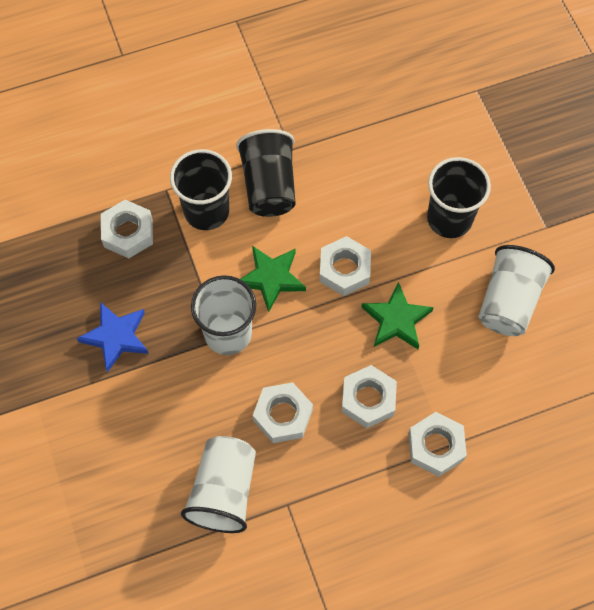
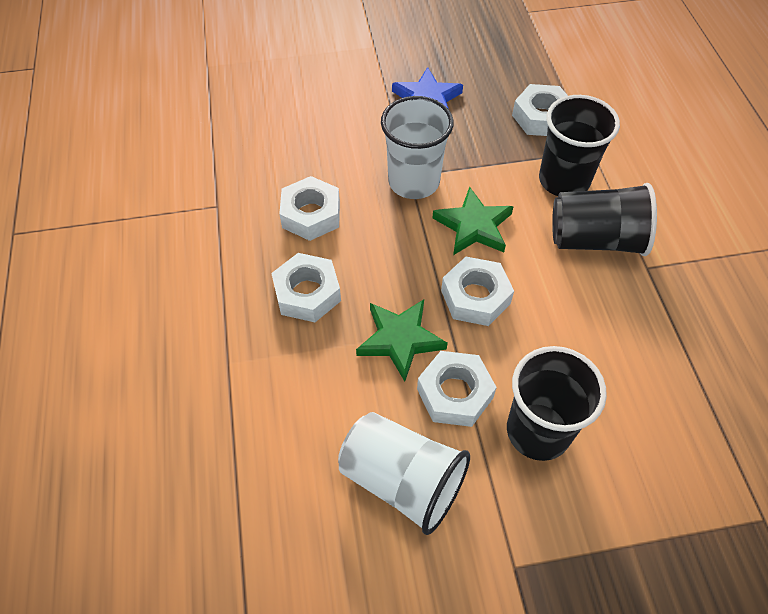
camera: 100 degrees right, 10 degrees down
(224, 491) = (248, 160): white cup -> none
(436, 446) = (230, 350): white nut -> white nut (454, 393)

